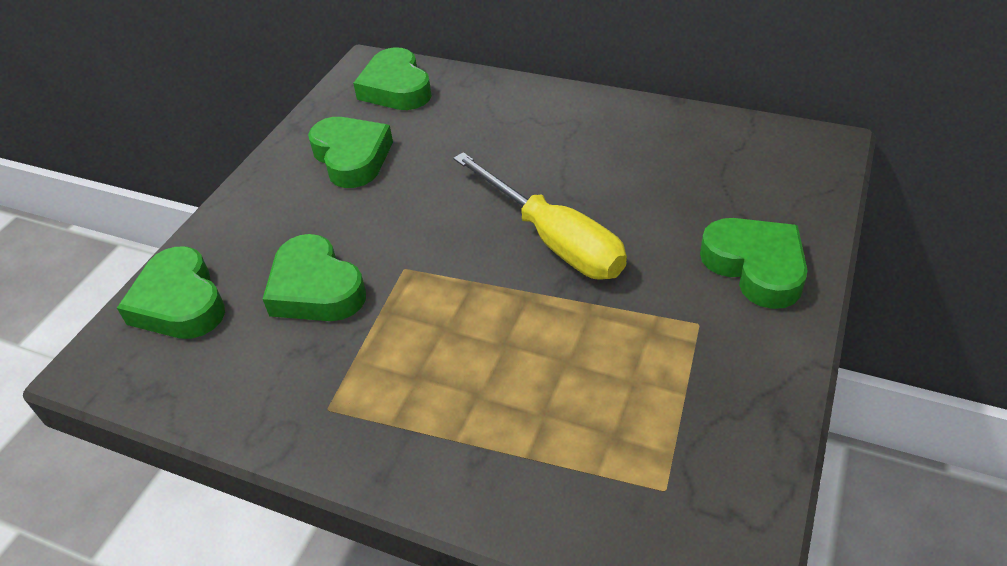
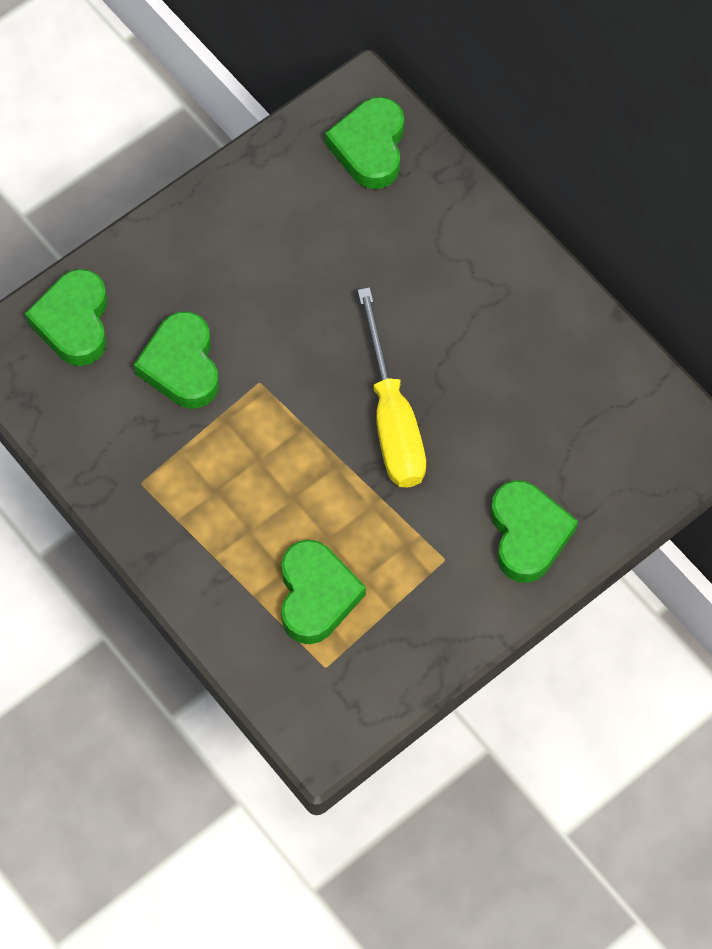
camera: 25 degrees right, 20 degrees up
(352, 157) = (281, 225): green heart -> green heart (316, 595)

